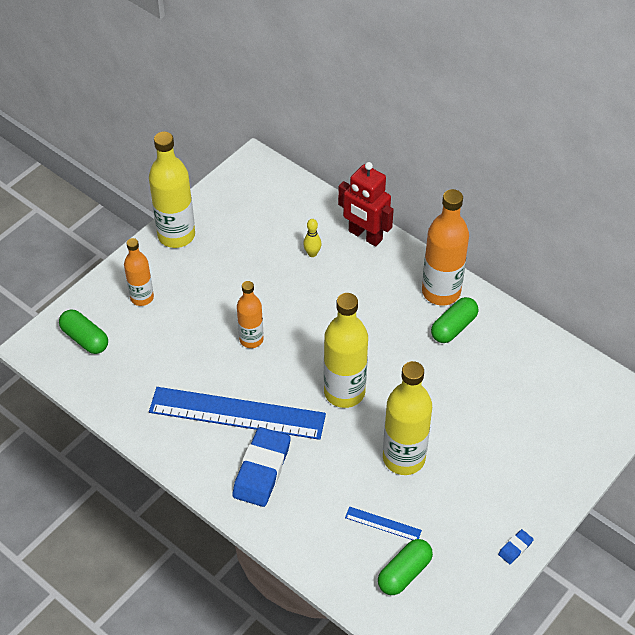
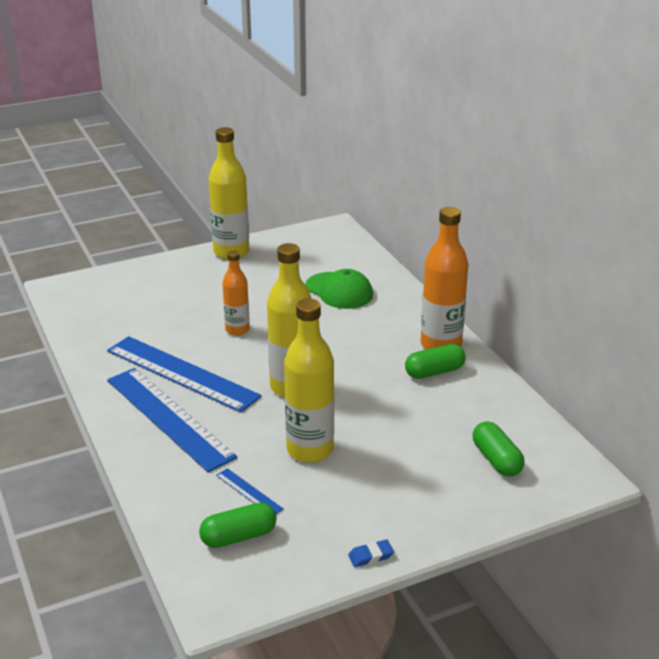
camera: 25 degrees right, 20 degrees down
(85, 339) = (99, 293): green capsule -> green capsule (496, 460)
(142, 297) = (169, 281): orange bottle -> none
(261, 470) = (169, 417): blue eraser -> blue ruler
(312, 253) = (339, 291): yellow bowling pin -> green cap
(365, 236) = (397, 291): red robot -> none

